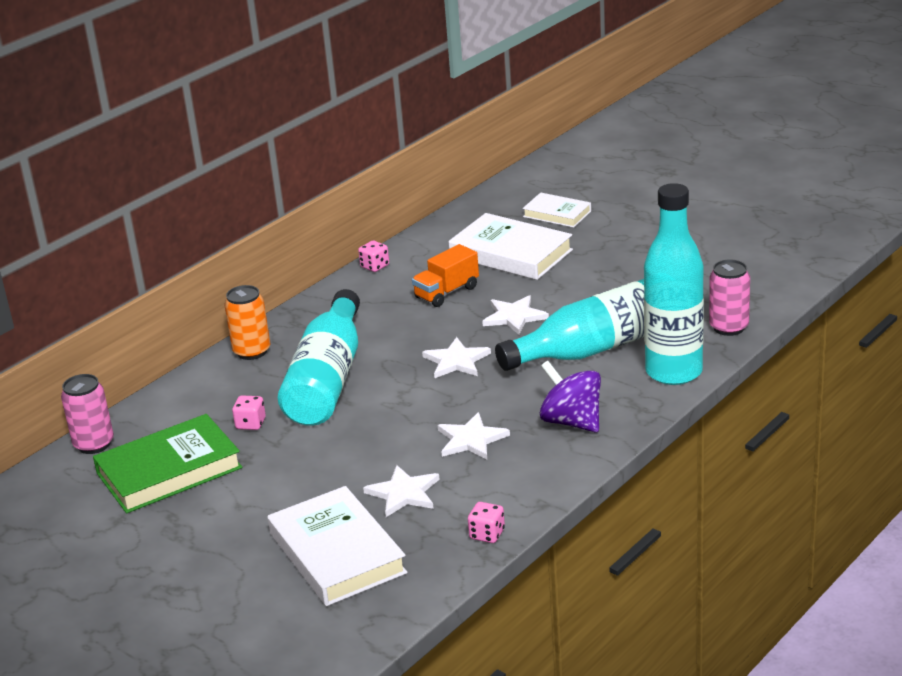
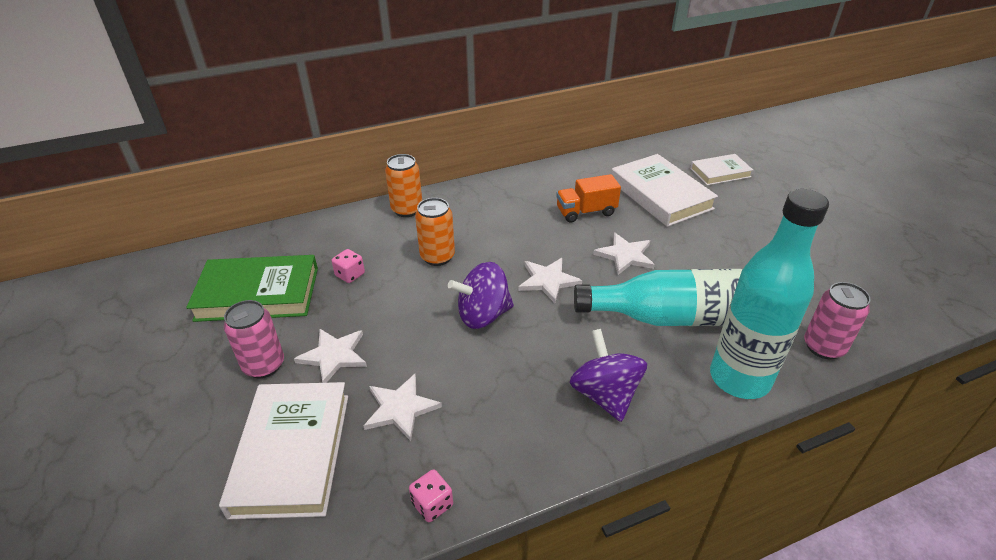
camera: 25 degrees right, 10 degrees up
(94, 444) = (237, 246): pink can -> pink can (264, 365)
(327, 379) = (437, 257): turquoise bottle -> orange can
(375, 266) = (548, 170): pink dice -> none
(417, 407) = (483, 315): none -> purple spinning top
(471, 439) = (501, 372): white star -> white star (334, 355)
(557, 214) = (720, 173): white book -> white book turned 75 degrees counterclockwise

